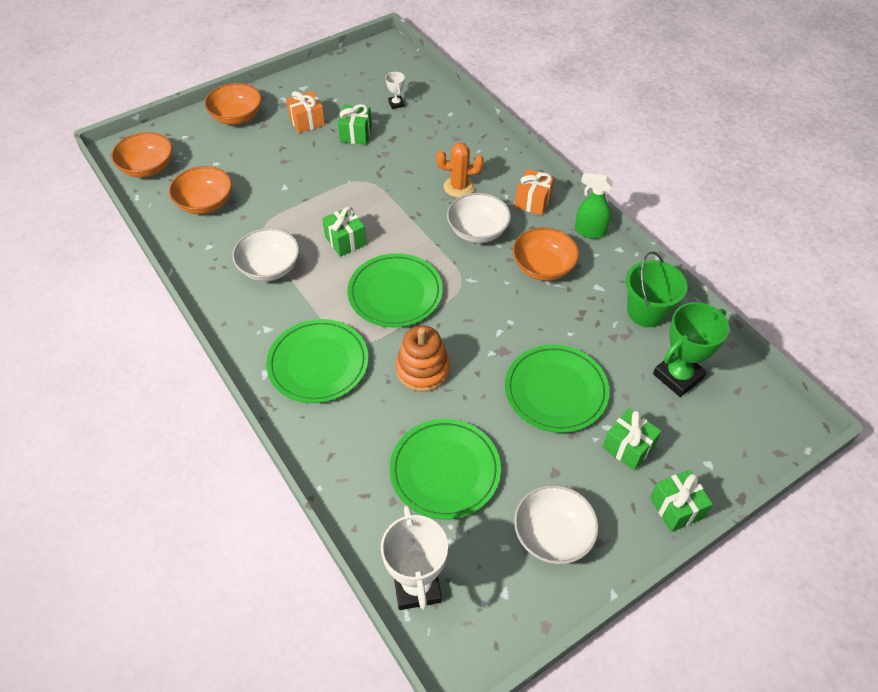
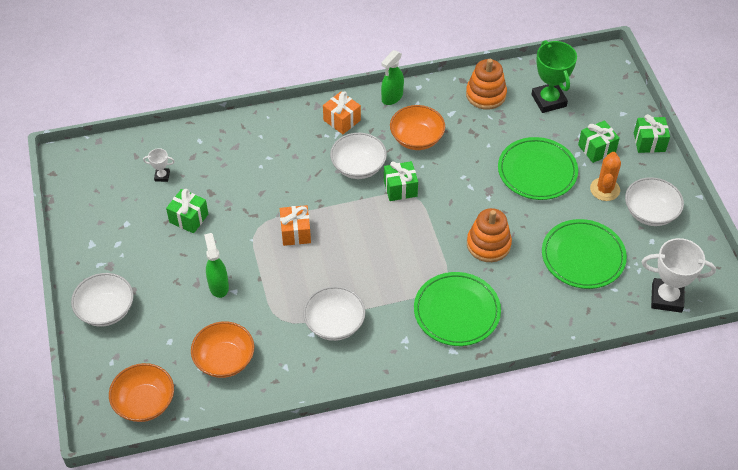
camera: 70 degrees left, 0 degrees up
(237, 117) = (106, 310): orange bowl -> white bowl
(286, 175) = (218, 286): none -> green spray bottle
(307, 121) = (148, 252): orange gift -> orange gift (295, 232)
(345, 241) = (327, 260): green gift -> green gift (400, 188)
(395, 293) = (403, 241): green plate -> none
(459, 187) = (300, 163): orange cactus -> orange cactus (605, 189)
(646, 311) = (486, 95): green bucket -> orange stacking toy

